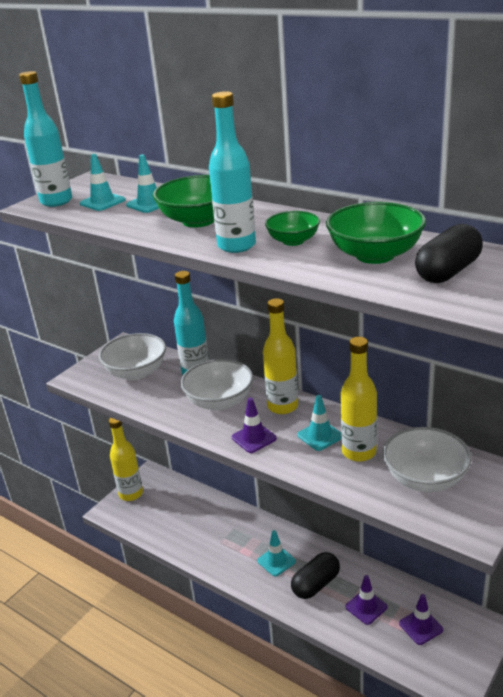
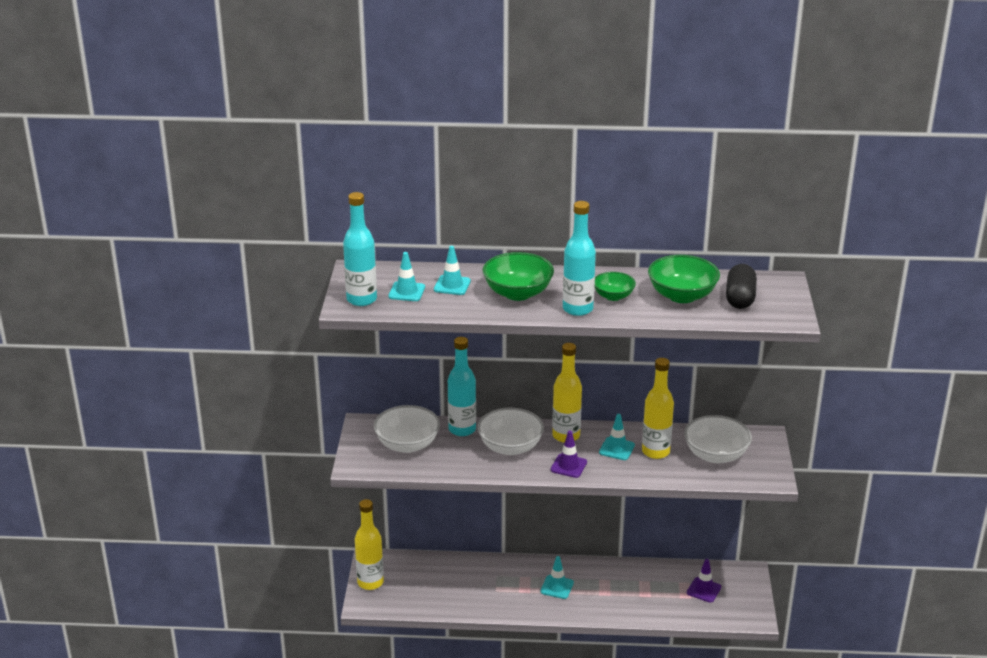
camera: 35 degrees left, 0 degrees up
(316, 584) = (603, 592): black capsule -> none
(366, 607) = (654, 592): purple traffic cone -> none

